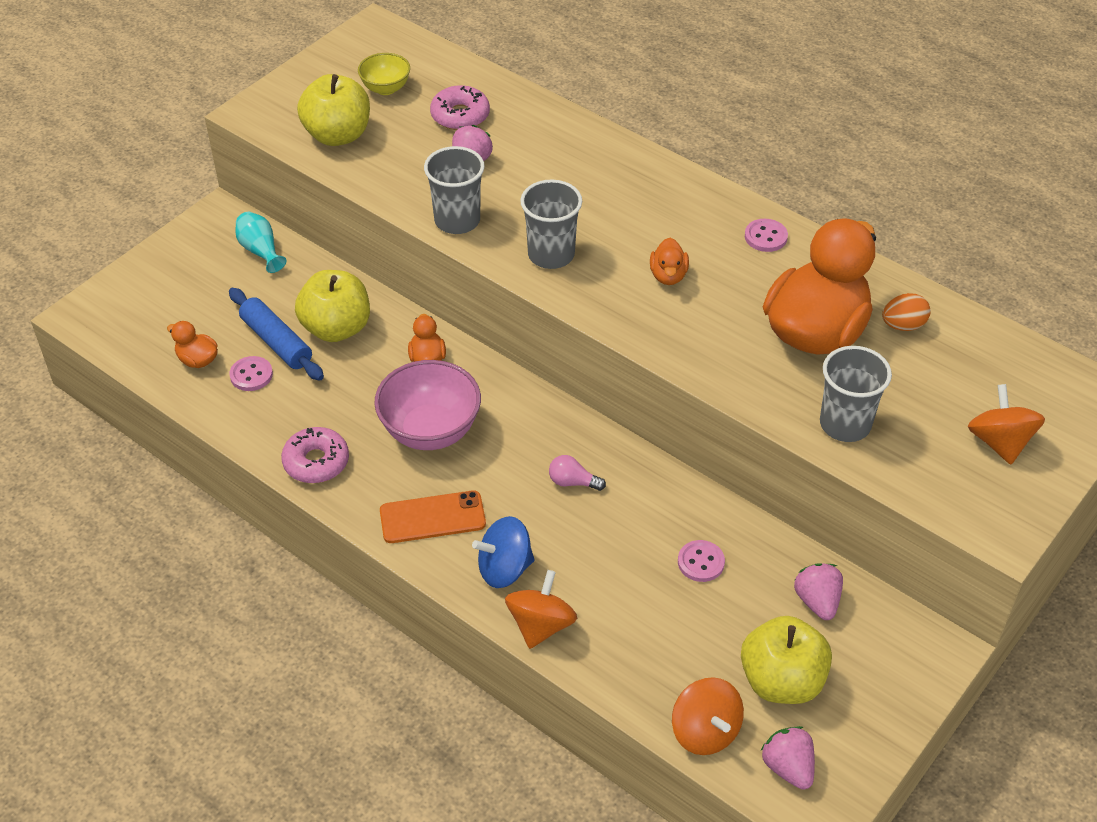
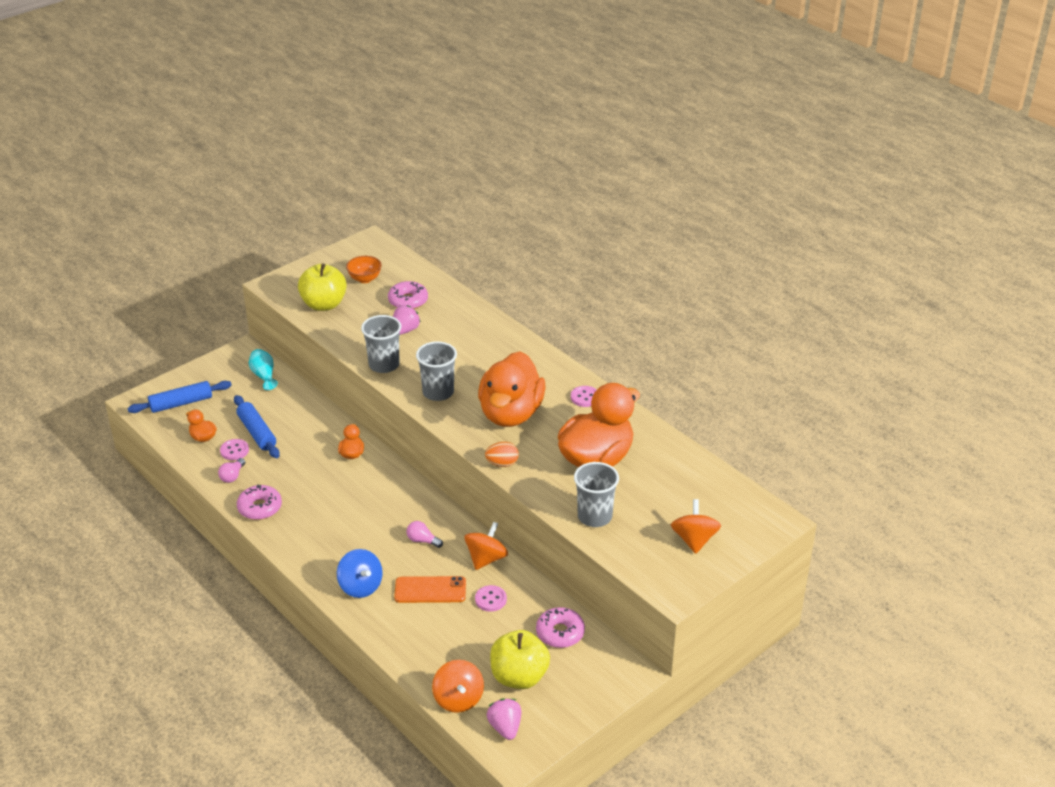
camera: 10 degrees right, 10 degrees down
(149, 309) = (181, 403): none -> blue rolling pin
(260, 416) = (232, 476): none -> pink light bulb
(336, 328) = (298, 429): yellow apple -> none
(386, 88) = (365, 279): yellow bowl -> orange bowl
(430, 431) = (339, 498): pink bowl -> none
(432, 517) = (324, 550): orange phone -> orange phone (430, 590)
(504, 568) = (360, 586): blue spinning top -> blue spinning top turned 120 degrees counterclockwise
(541, 625) = (373, 622): orange spinning top -> orange spinning top (486, 558)
(668, 276) = (511, 414): orange duck -> orange duck, size x2.46
(817, 601) = (560, 633): pink strawberry -> pink donut
(903, 325) = (657, 462): orange egg -> orange egg (502, 464)

